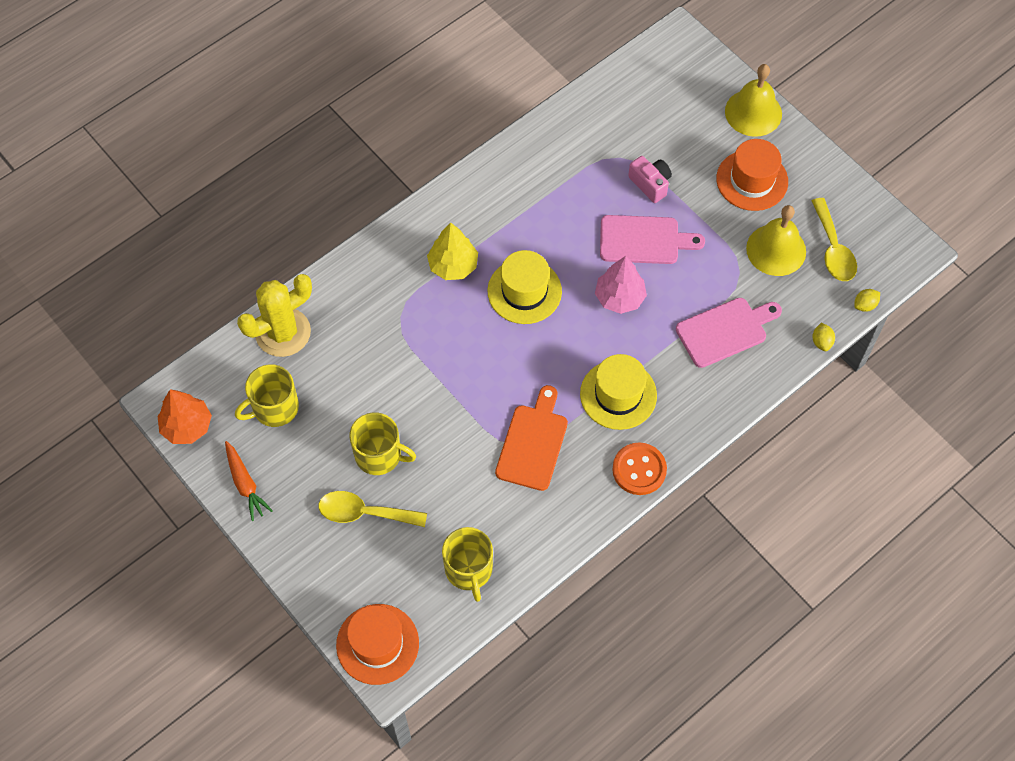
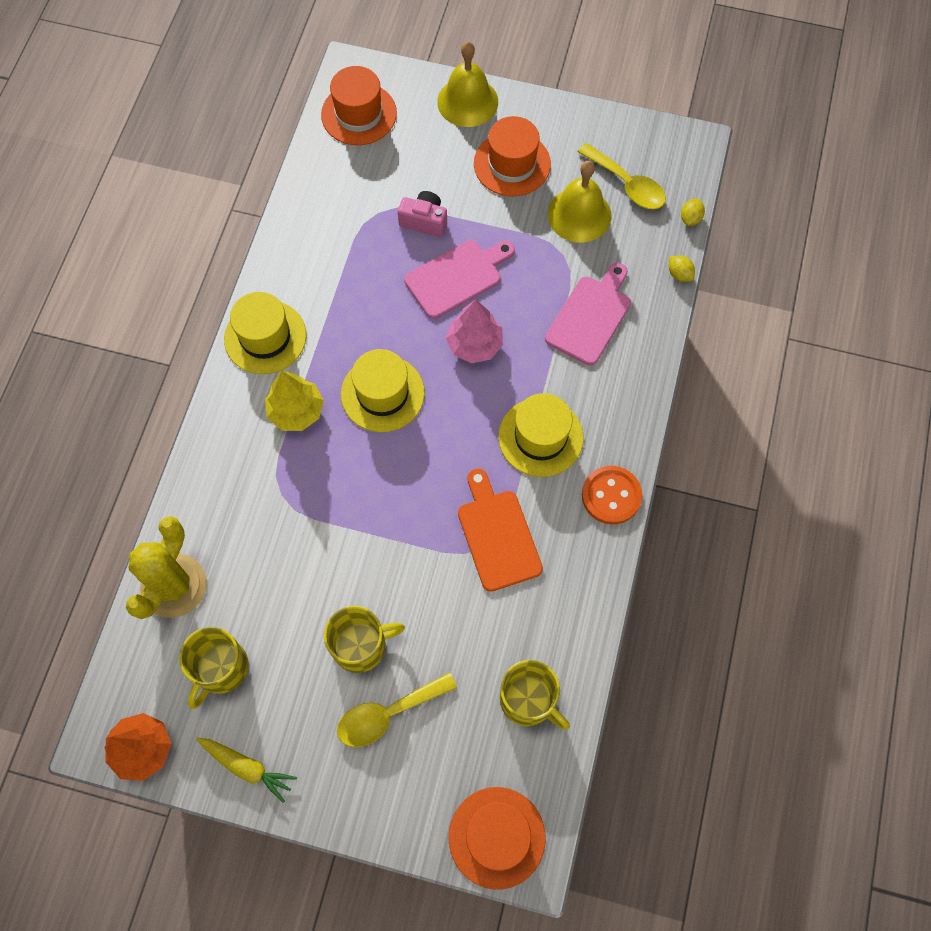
camera: 35 degrees left, 5 degrees up
(245, 484) = (247, 767): orange carrot -> yellow carrot
(469, 199) = (265, 337): none -> yellow hat
(660, 74) = (359, 114): none -> orange hat

